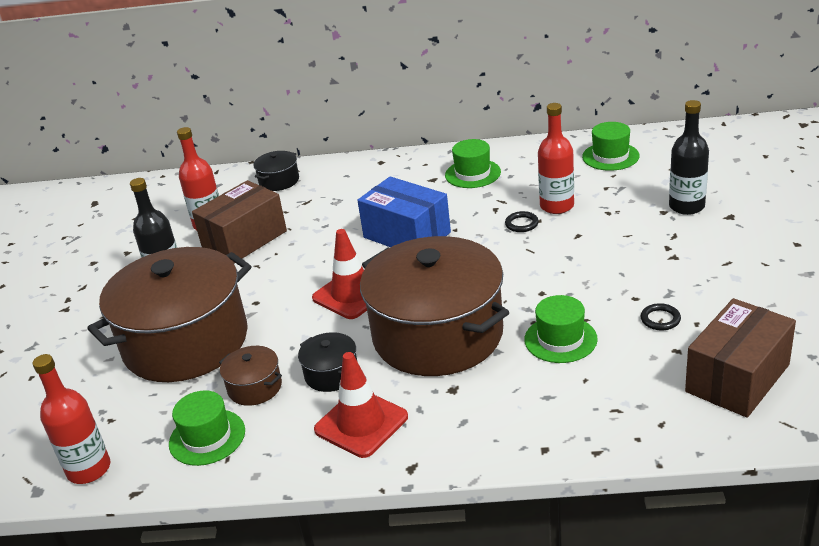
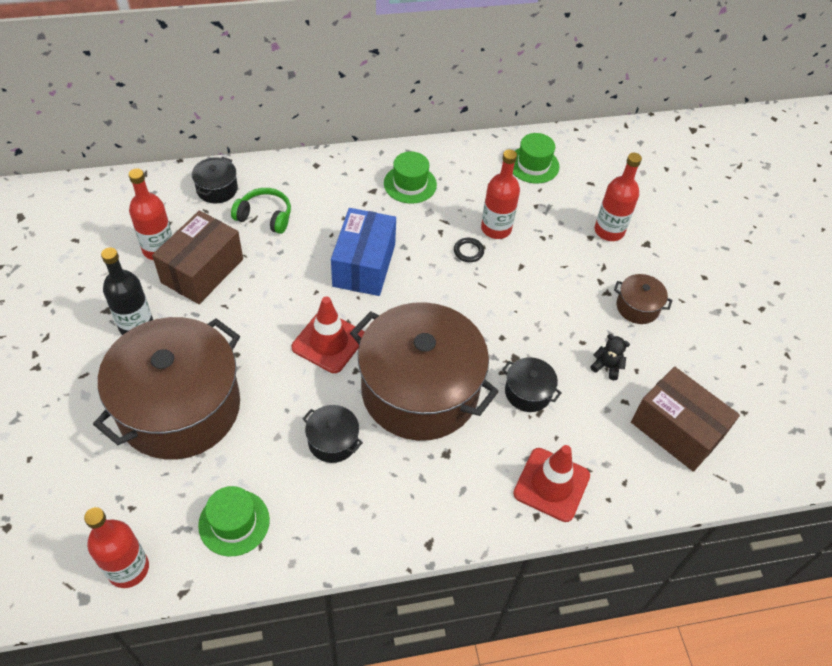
camera: 20 degrees left, 20 degrees up
(255, 387) = (264, 460): brown pot -> brown pot (637, 307)
(318, 200) = (265, 216): none -> green headphones
(361, 423) = (374, 497): red traffic cone -> red traffic cone (551, 484)
(406, 235) = (364, 265): blue box -> blue box turned 75 degrees clockwise
(560, 339) = (528, 392): green hat -> black pot
(660, 319) = (607, 366): black ring -> black teddy bear
(686, 206) = (609, 231): black bottle -> red bottle
(737, 378) = (676, 430): brown box -> brown box turned 75 degrees counterclockwise

